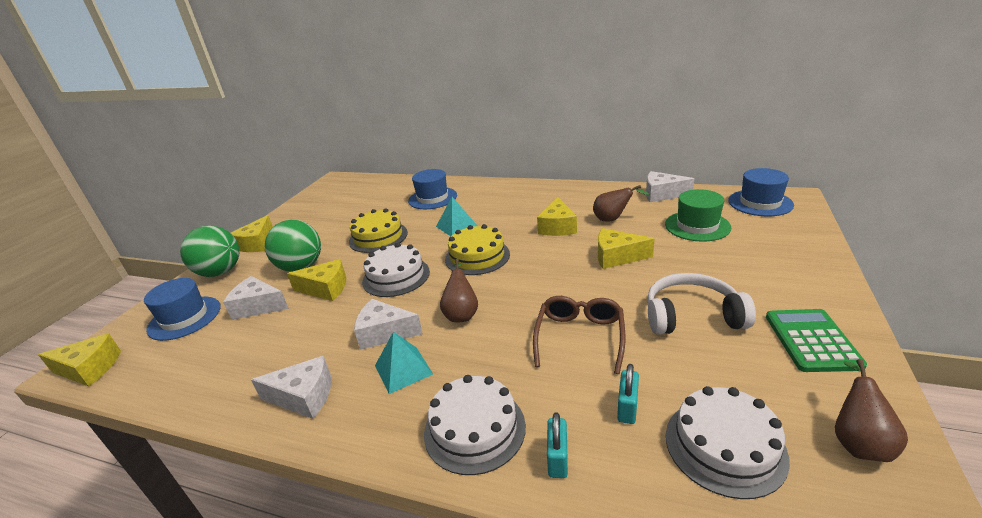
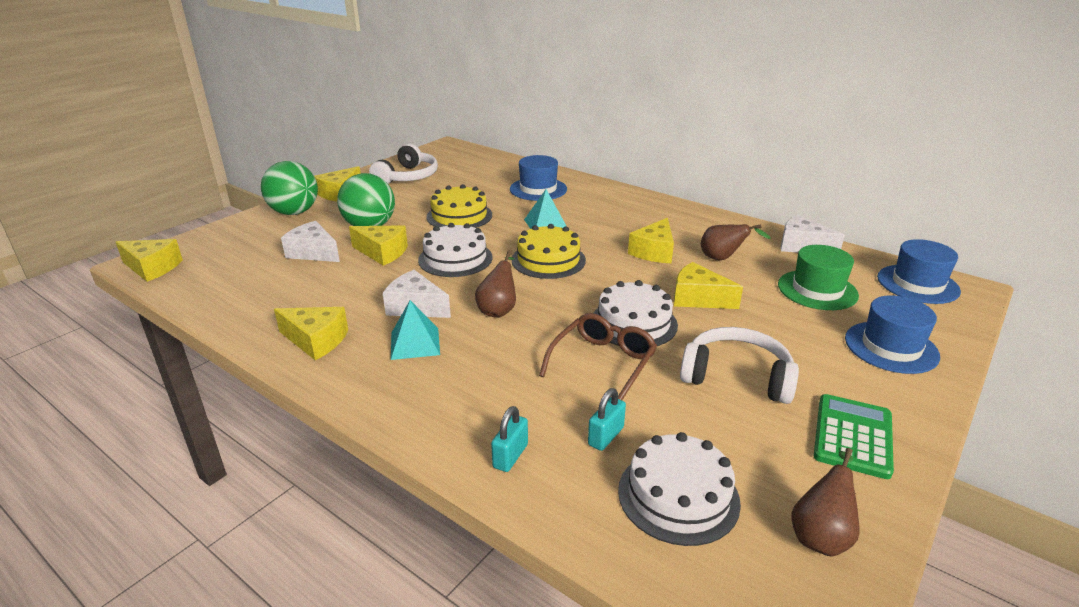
camera: 15 degrees right, 0 degrees up
(184, 318) = (246, 246): blue hat -> blue hat (891, 347)
(304, 397) = (316, 340): white cheese -> yellow cheese
(313, 214) = (408, 177): none -> white headphones
(474, 429) = (450, 410): white cake -> white cake (633, 323)

